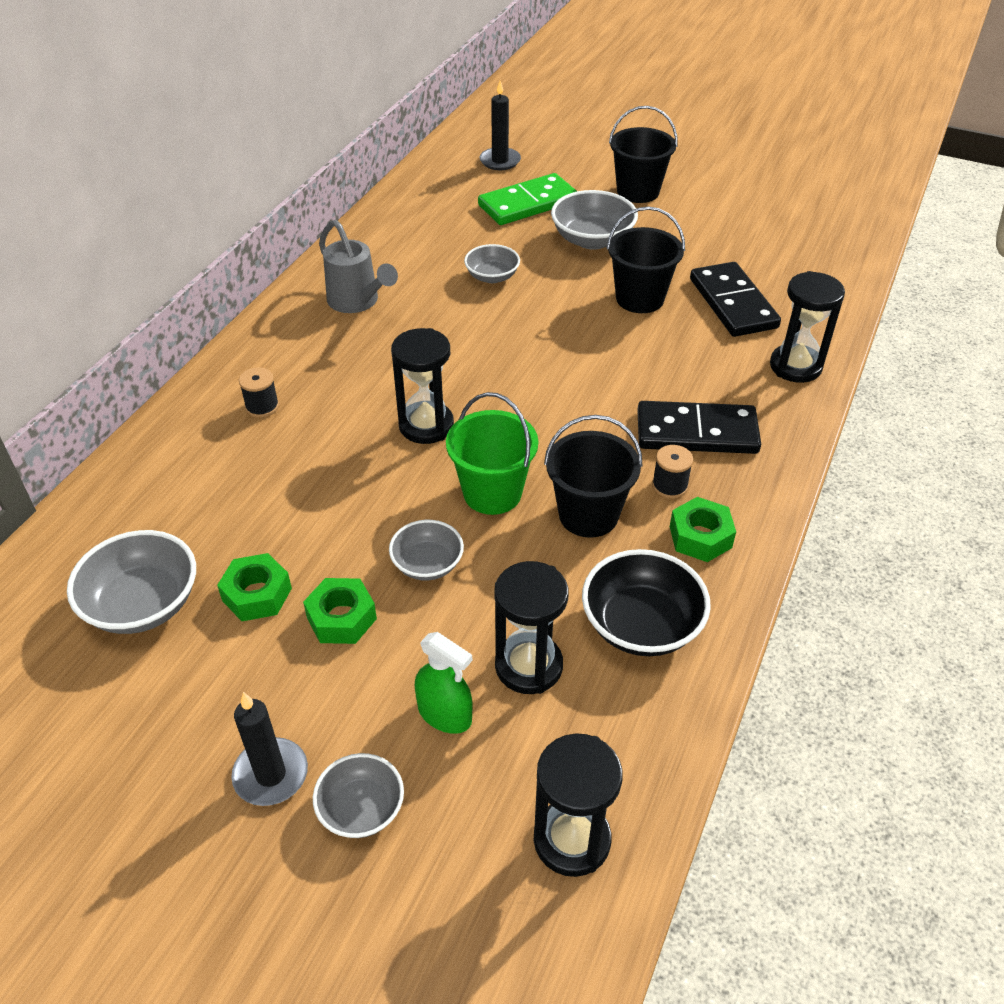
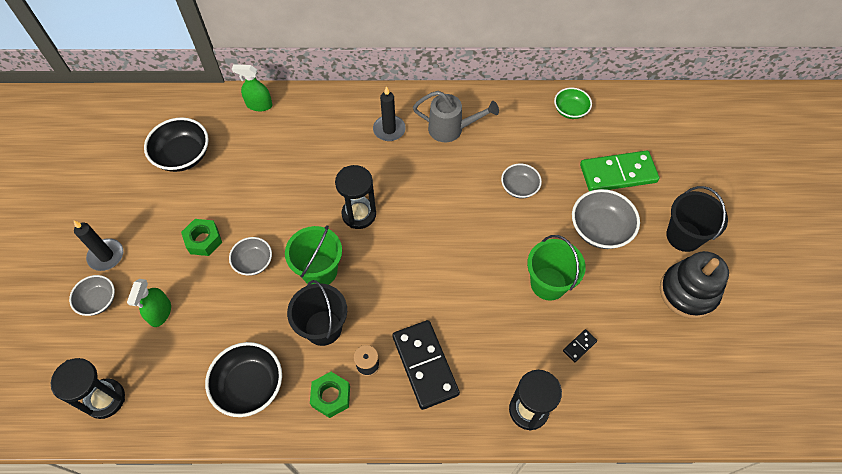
camera: 65 degrees right, 15 degrees up
(129, 478) = (259, 105): none -> green spray bottle
(143, 604) = (183, 156): grey bowl -> black bowl
(257, 594) = (205, 197): green nut -> none
(262, 407) = (336, 131): black spool -> none
(357, 302) = (451, 129): grey watering can -> grey watering can turned 105 degrees counterclockwise
(413, 205) = (570, 110): none -> green bowl
(500, 161) = (660, 135): black candle -> black candle (389, 129)
(528, 203) = (618, 173): green domino -> green domino turned 45 degrees counterclockwise
(528, 666) = (202, 339): black hourglass -> none
(639, 298) = (548, 283): black bucket -> green bucket
(706, 212) = (688, 292): none -> black stacking toy
(732, 303) = (579, 346): black domino -> black domino, size x0.41

